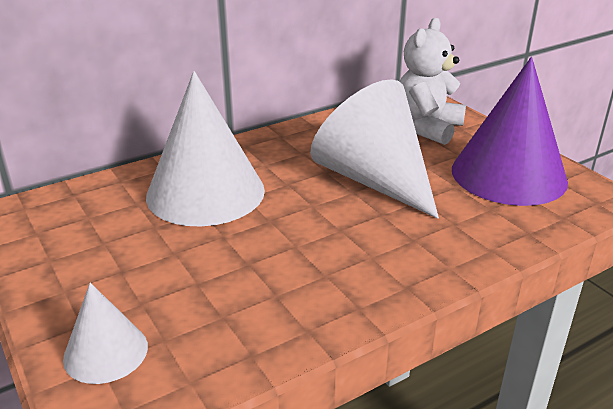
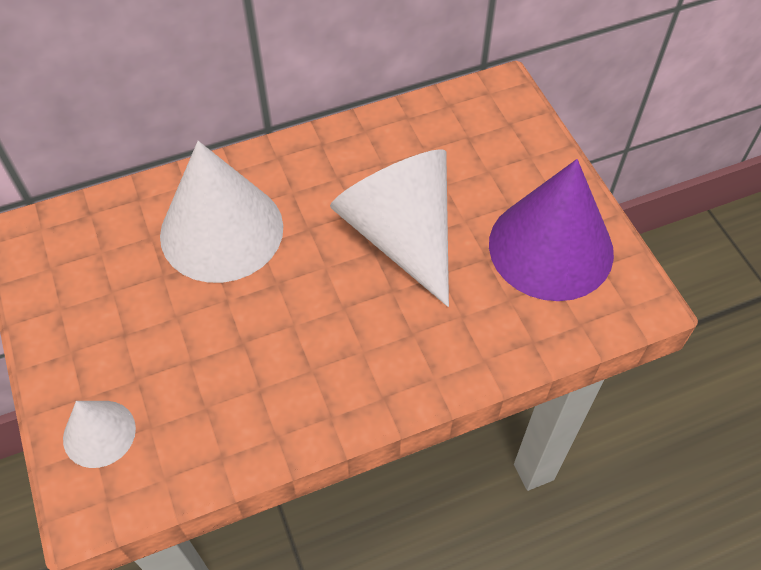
camera: 10 degrees right, 25 degrees up
(427, 128) = (491, 151): white teddy bear -> none

